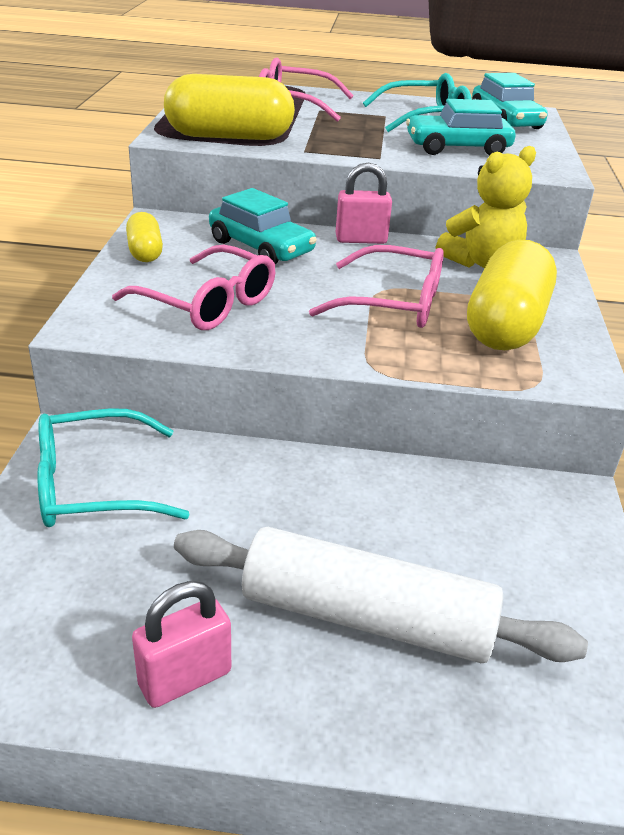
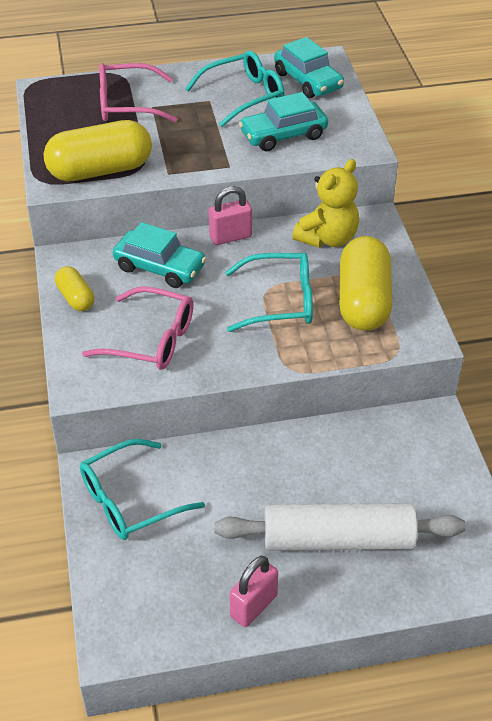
camera: 15 degrees left, 10 degrees up
(393, 303) = (280, 301): pink glasses -> turquoise glasses

